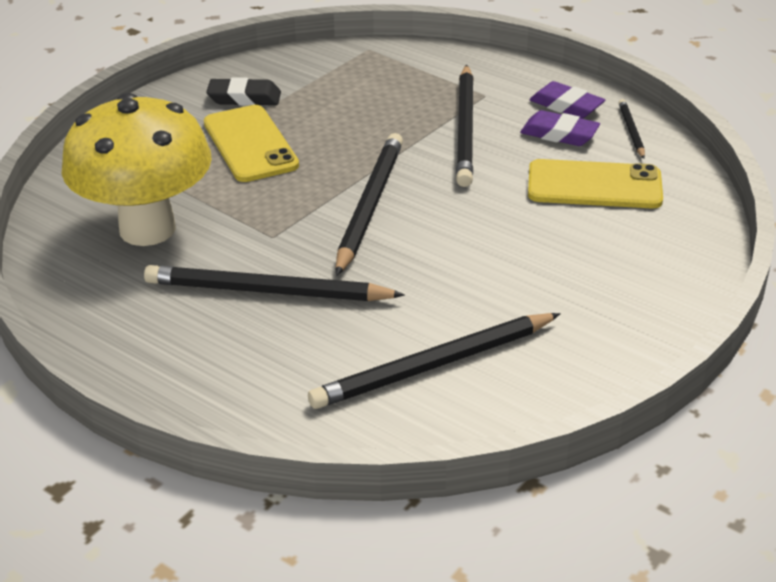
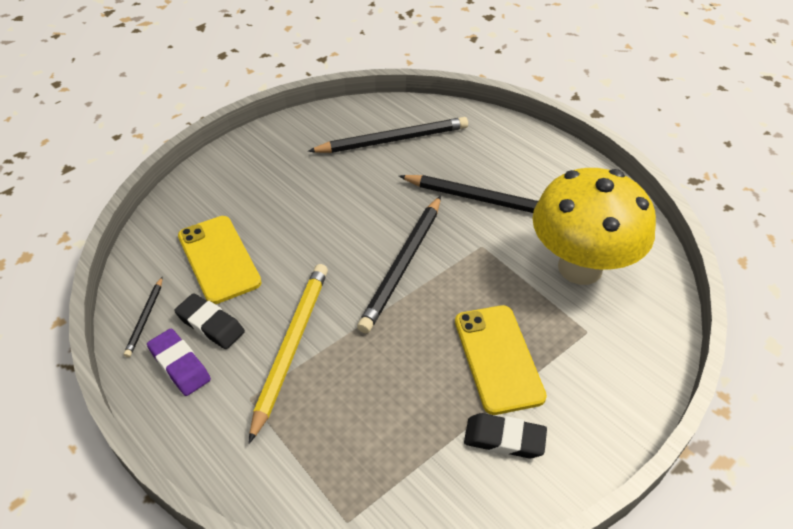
camera: 170 degrees left, 10 degrees up
(465, 128) = (291, 347): black pencil -> yellow pencil
(559, 134) = (210, 324): purple eraser -> black eraser
(594, 185) = (219, 259): yellow phone -> yellow phone turned 45 degrees clockwise

